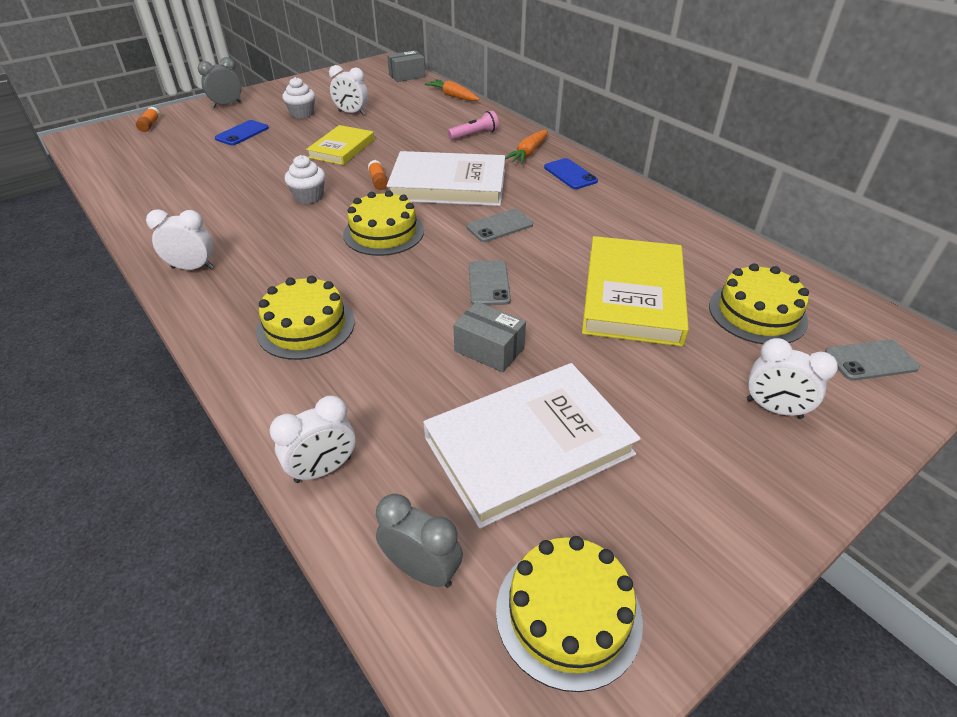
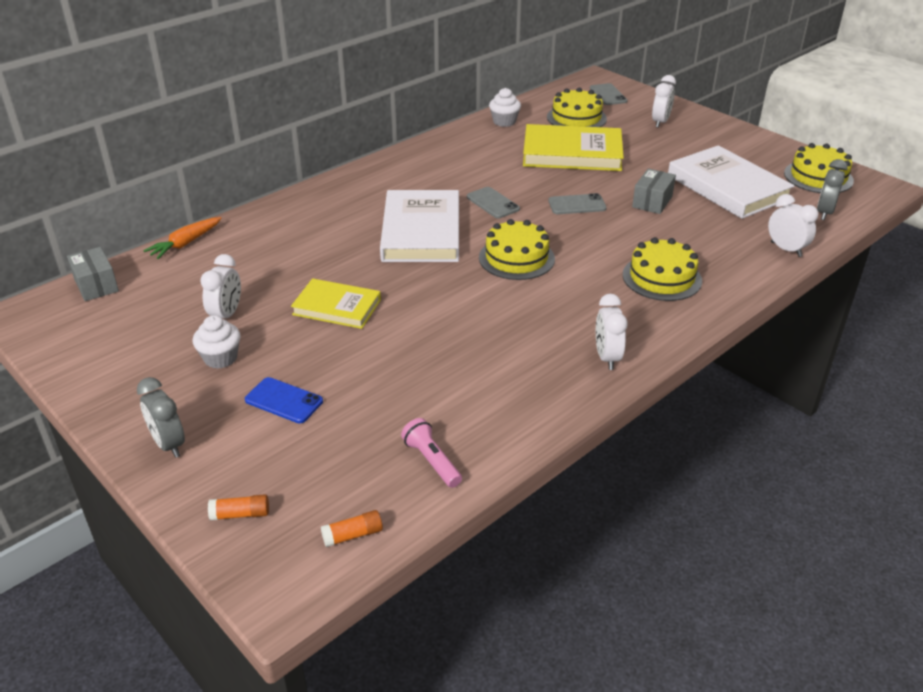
camera: 95 degrees left, 5 degrees down
(309, 197) = (456, 311): white cupcake -> white cupcake (504, 122)
(378, 181) = (418, 272): orange glue stick -> orange glue stick (353, 535)
(474, 135) = (304, 223): pink flashlight -> pink flashlight (431, 461)
(528, 153) = (351, 193): orange carrot -> none
(570, 174) = (395, 172): blue phone -> none

